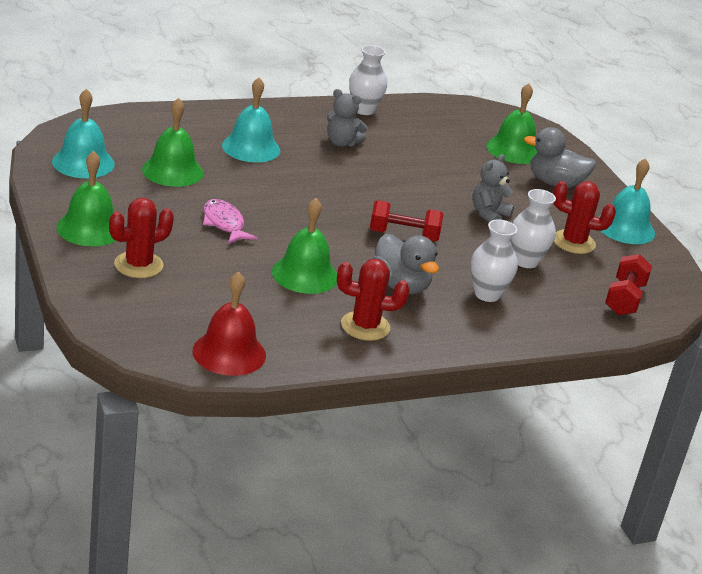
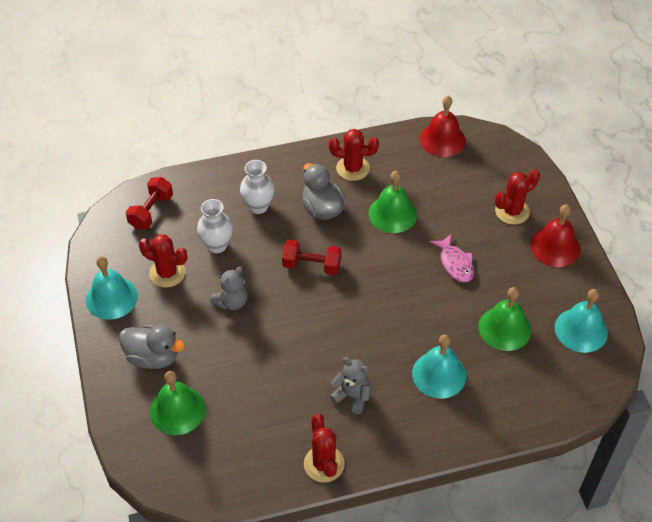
camera: 170 degrees left, 20 degrees up
(90, 228) = (555, 247): green bell -> red bell
(363, 110) = (324, 464): white vase -> red cactus

